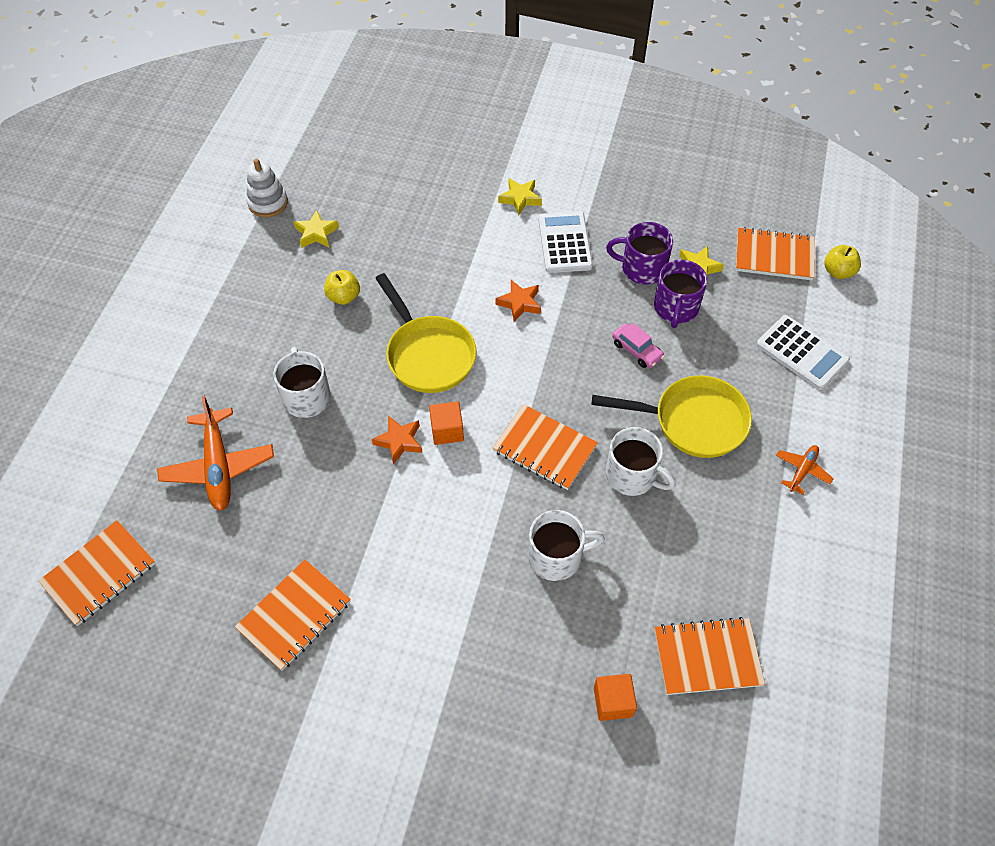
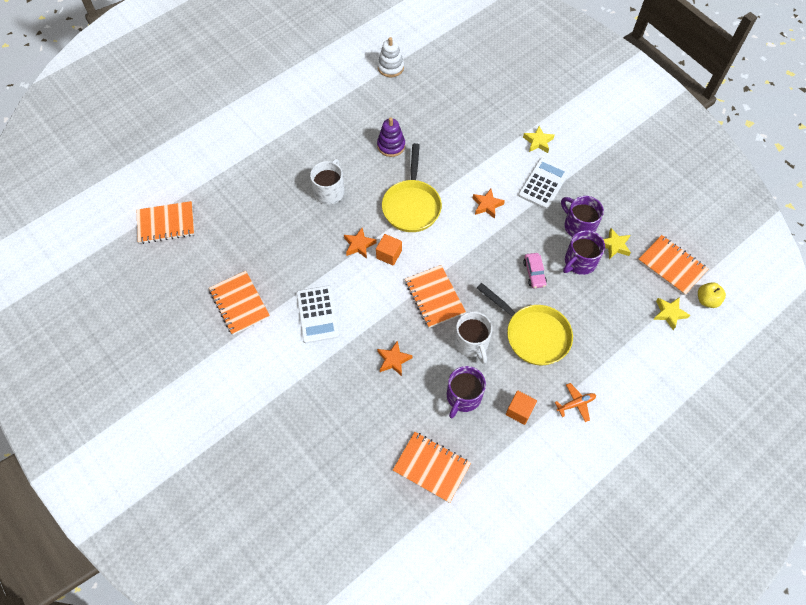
camera: 35 degrees right, 5 degrees up
(218, 466) = (259, 203): orange plane -> none
(294, 615) = (239, 303): orange notebook -> orange notebook turned 75 degrees clockwise
(316, 233) = (404, 100): yellow star -> yellow star (669, 313)
(344, 297) = (391, 146): yellow apple -> purple stacking toy
(556, 557) = (393, 360): white mug -> orange star
(613, 702) = (362, 455): orange cube -> orange cube (519, 411)
(674, 546) = (463, 396): none -> purple mug
(802, 353) = (637, 335): white calculator -> white calculator (317, 314)

